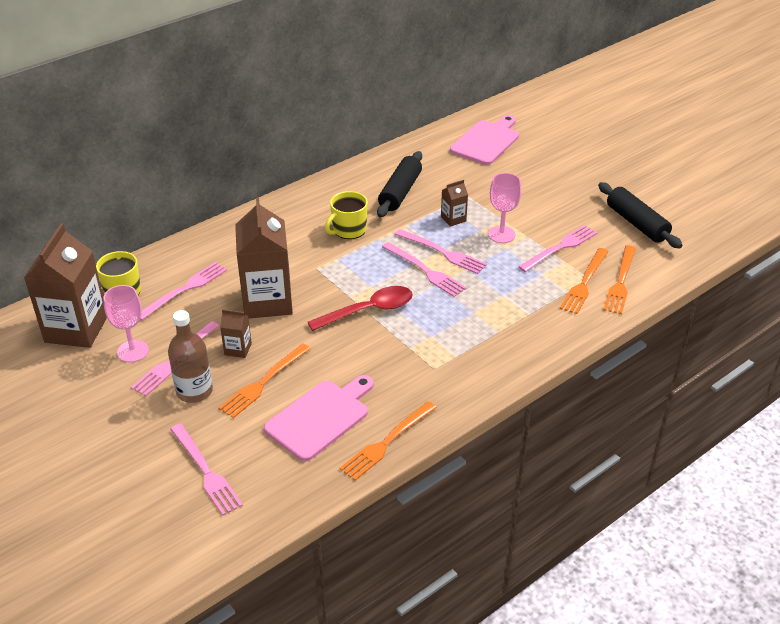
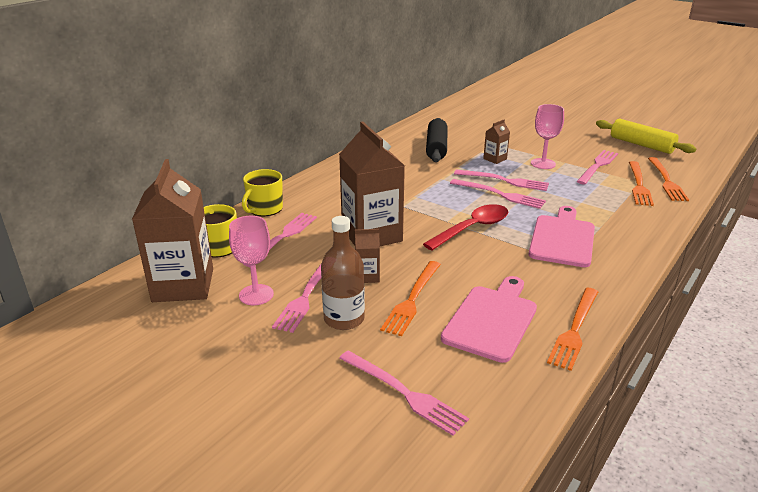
camera: 15 degrees left, 10 degrees down
(348, 230) = (411, 176): yellow mug -> yellow mug (265, 209)
(486, 141) = (481, 112): pink cutting board -> pink cutting board (562, 239)
(636, 223) = (641, 145): black rolling pin -> yellow rolling pin

